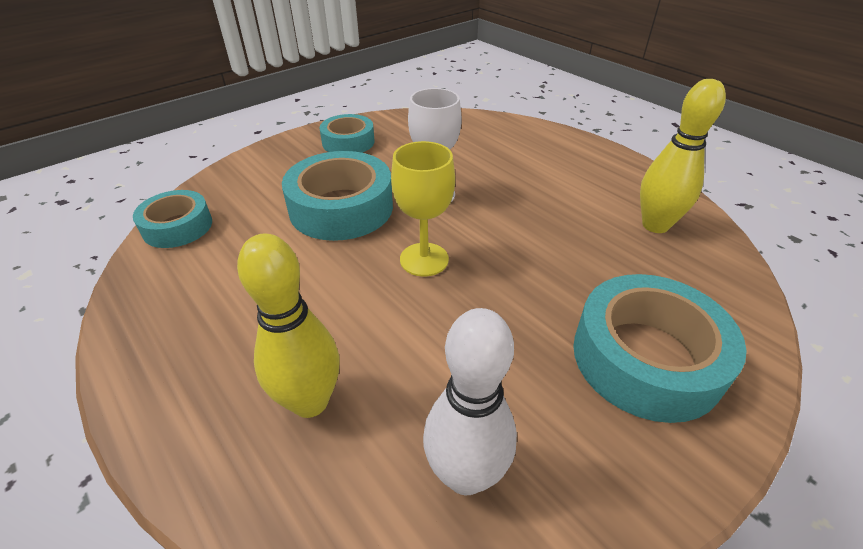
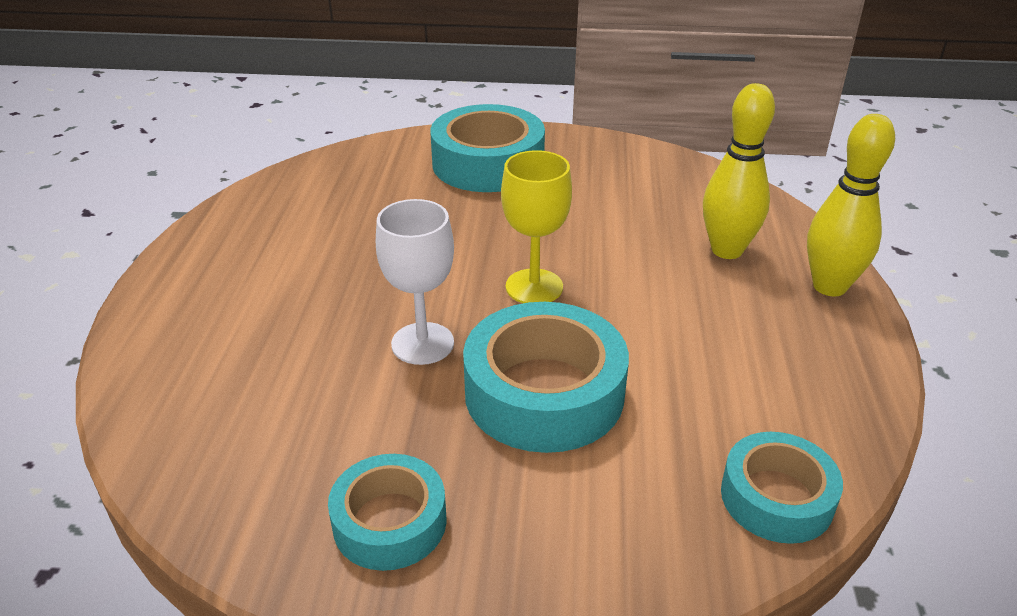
camera: 135 degrees left, 5 degrees down
(465, 475) = (662, 182): white bowling pin -> none
(655, 225) = (308, 202): yellow bowling pin -> yellow bowling pin (829, 286)

